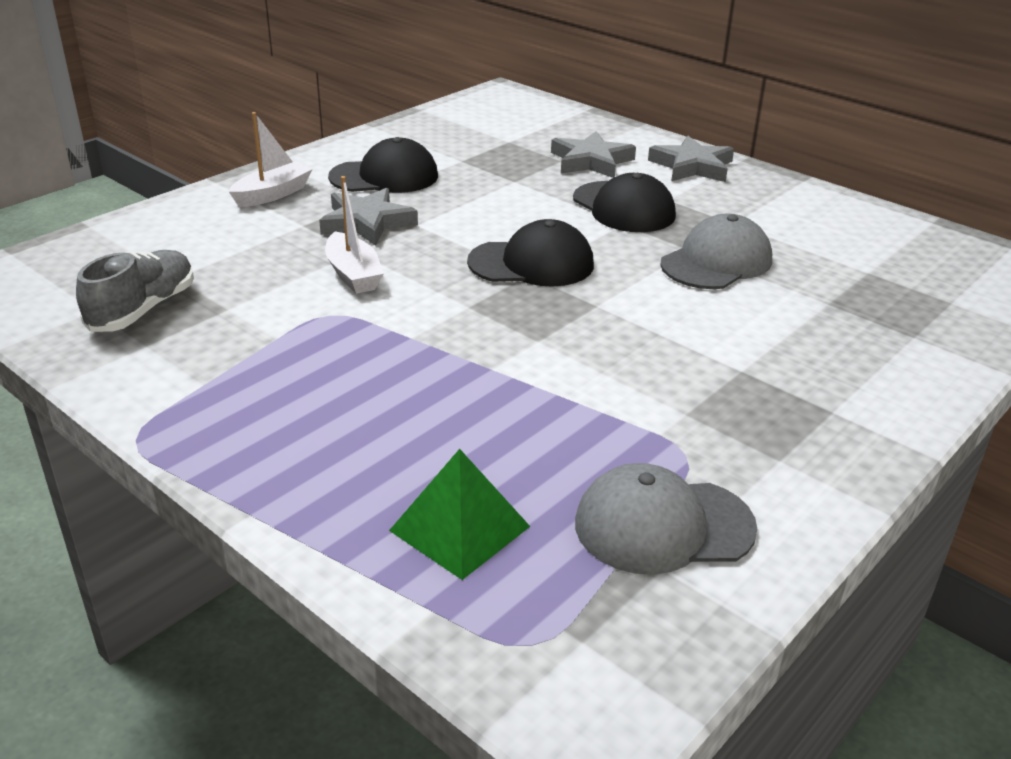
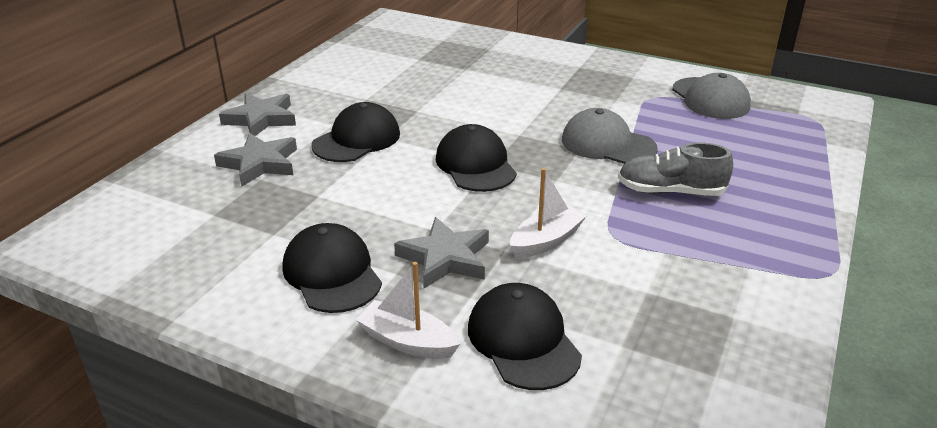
camera: 105 degrees left, 0 degrees up
(143, 310) = (688, 341): grey shoe -> grey shoe (670, 191)
(226, 236) = (523, 340): none -> black cap
(460, 528) = (770, 145): green pyramid -> none
(716, 262) = (432, 101): grey cap -> grey cap (607, 144)

